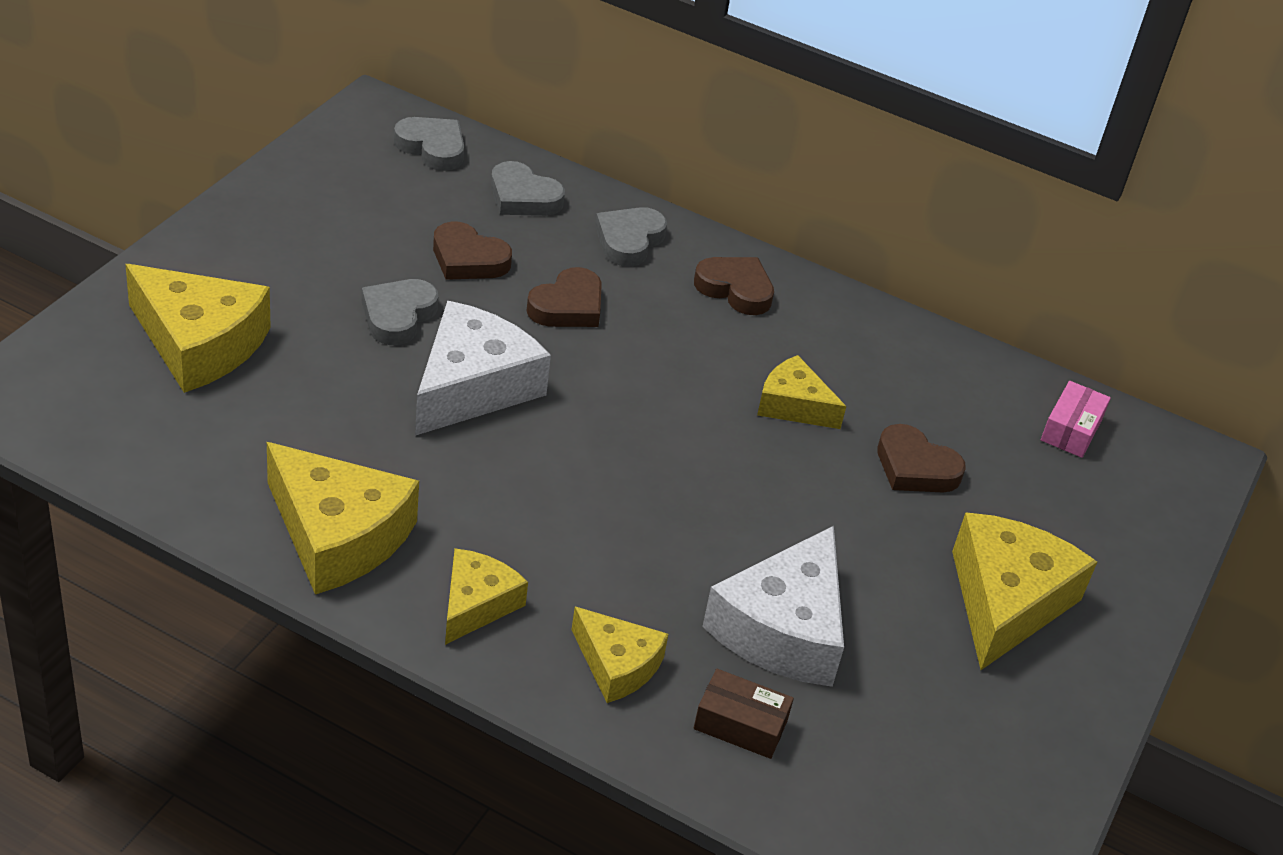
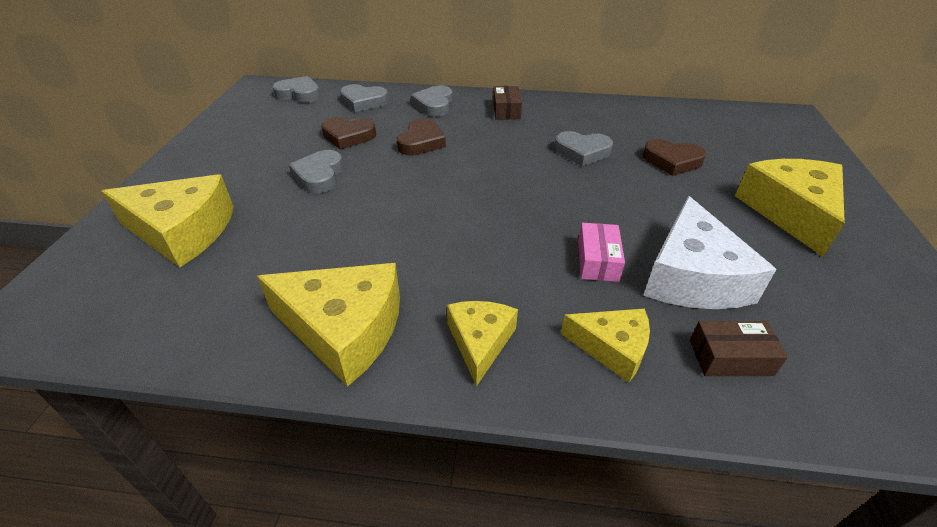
camera: 15 degrees left, 0 degrees up
(472, 386) = (389, 199): white cheese -> none
(735, 289) = (506, 110): brown heart -> brown box
(793, 405) = (582, 152): yellow cheese -> grey heart
(1071, 430) = (724, 121): pink box -> pink box (597, 261)

